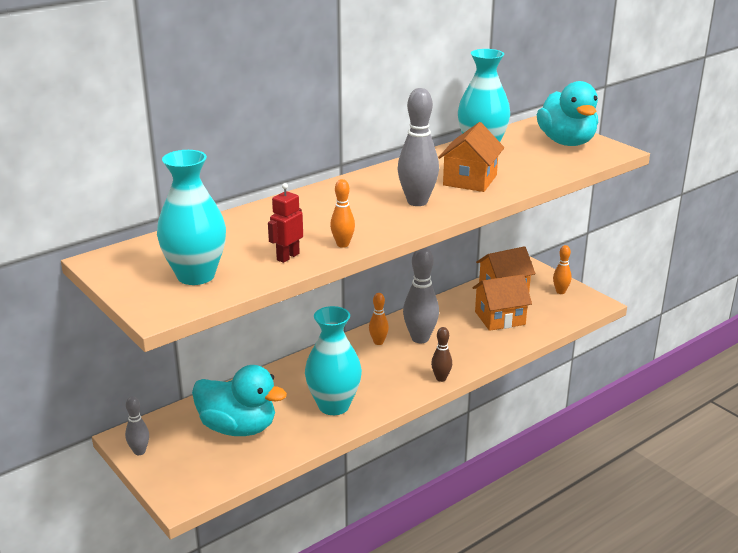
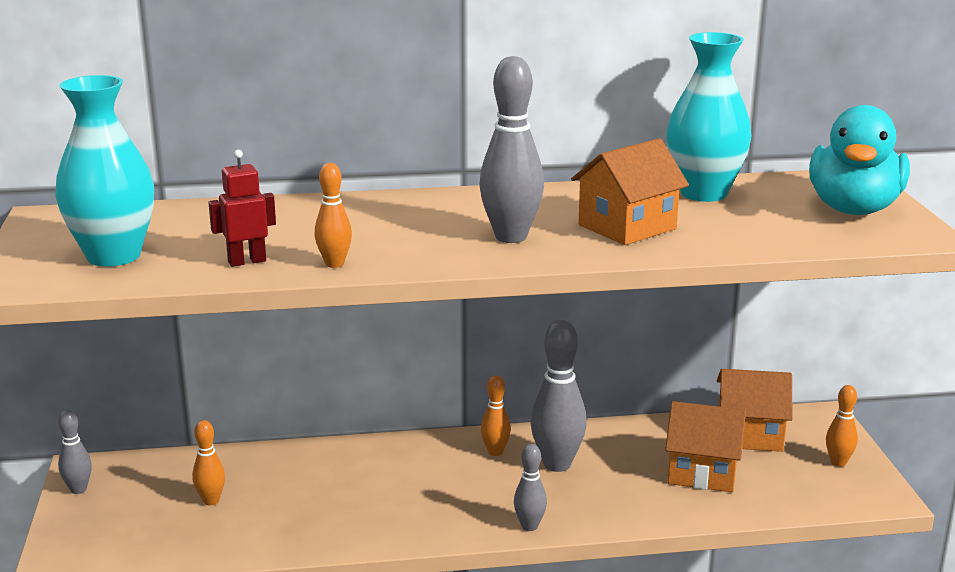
camera: 30 degrees right, 5 degrees down
(238, 428) = (211, 501): turquoise duck -> orange bowling pin
(334, 406) = (351, 513): turquoise vase -> none
(441, 378) = (529, 526): brown bowling pin -> grey bowling pin

